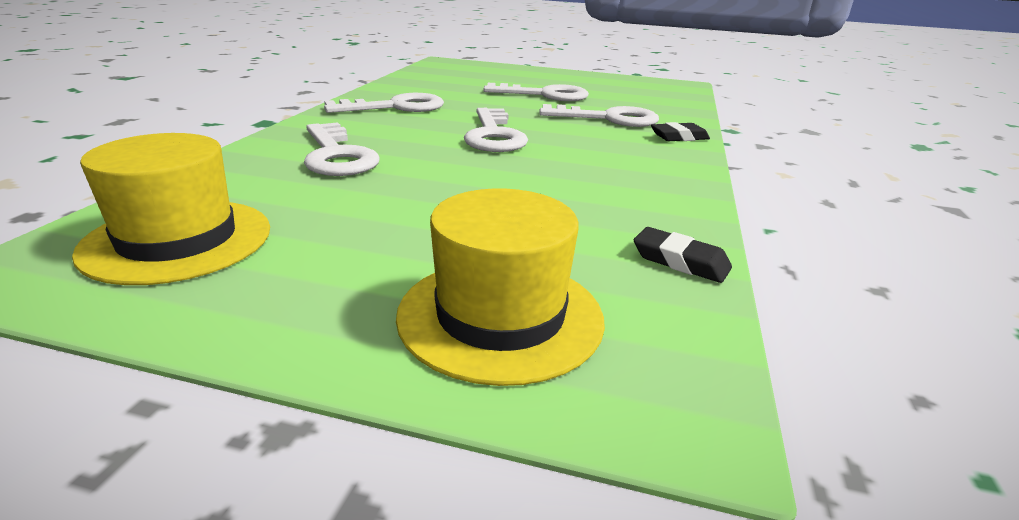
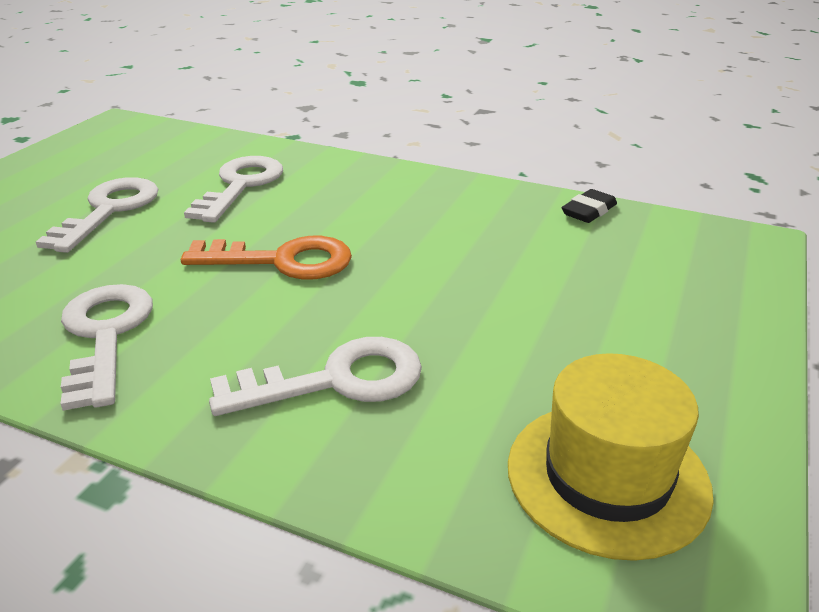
camera: 80 degrees left, 5 degrees up
(494, 135) = (283, 261): white key -> orange key
(500, 316) = (685, 285): yellow hat -> none
(679, 137) = (319, 162): black eraser -> none

